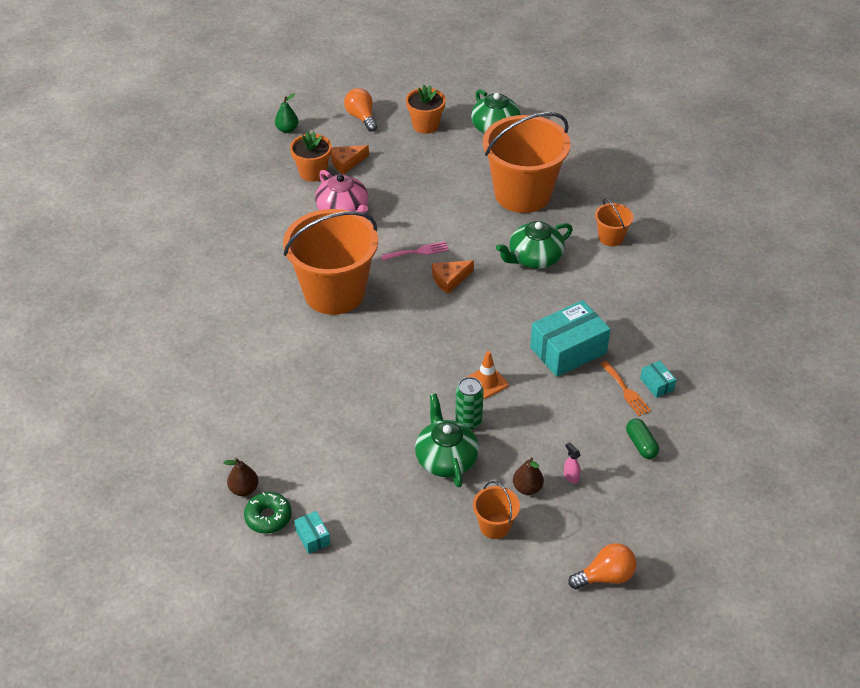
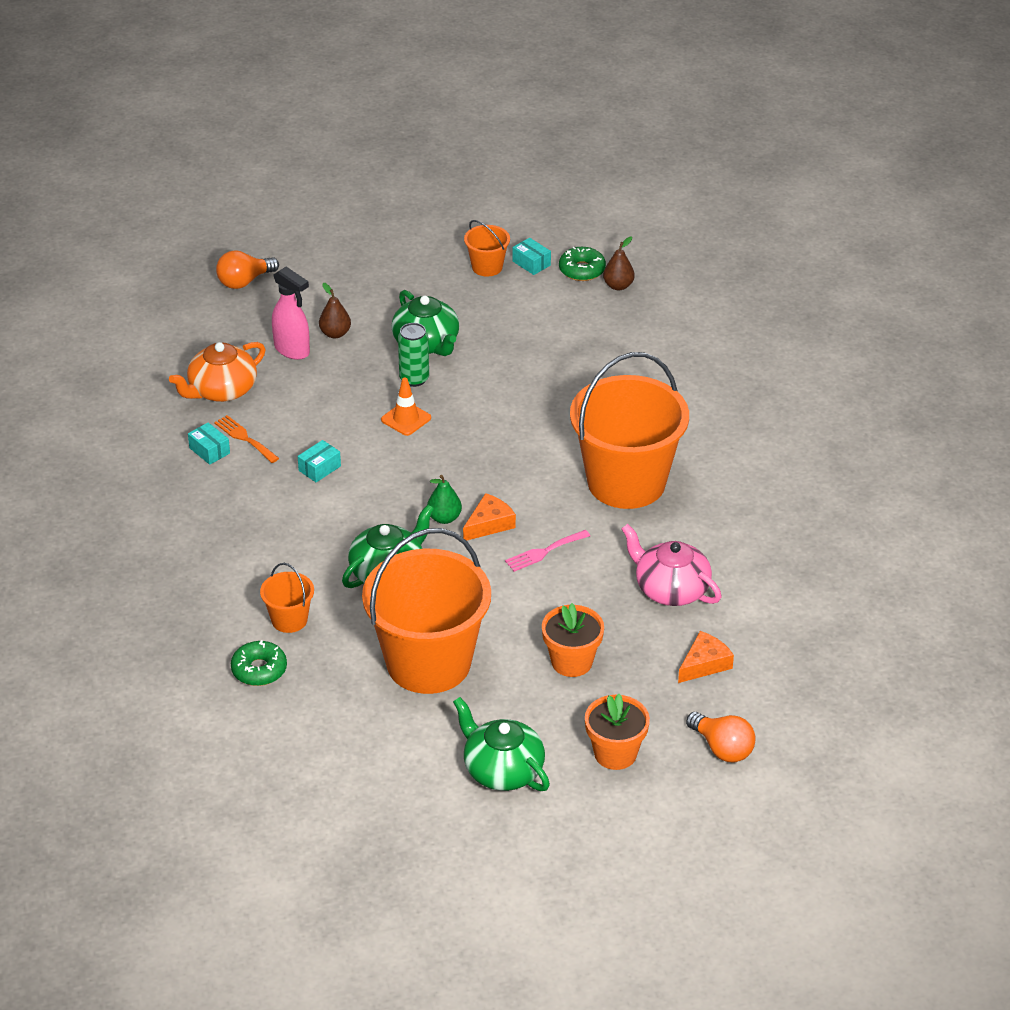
camera: 165 degrees right, 5 degrees down
(287, 129) = (824, 703): green pear -> green pear (444, 518)
(313, 172) = (744, 638): orange flower pot -> orange flower pot (572, 662)
(494, 526) = (359, 300): orange bucket -> orange bucket (487, 267)
(568, 350) = (319, 468): turquoise box -> turquoise box, size x0.45
(571, 477) = (292, 350): pink spray bottle -> pink spray bottle, size x2.06
(636, 209) = (259, 670): none -> green donut
(641, 444) = (221, 390): green capsule -> orange teapot

